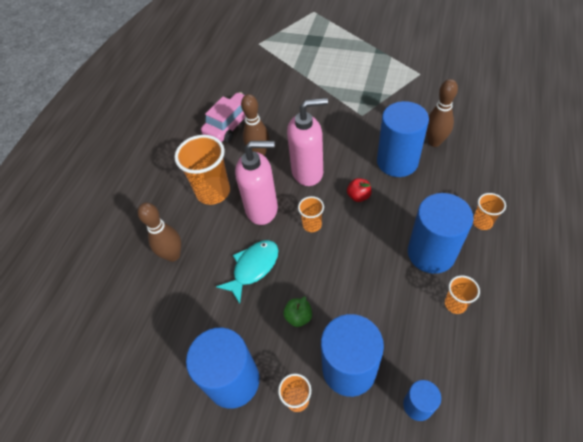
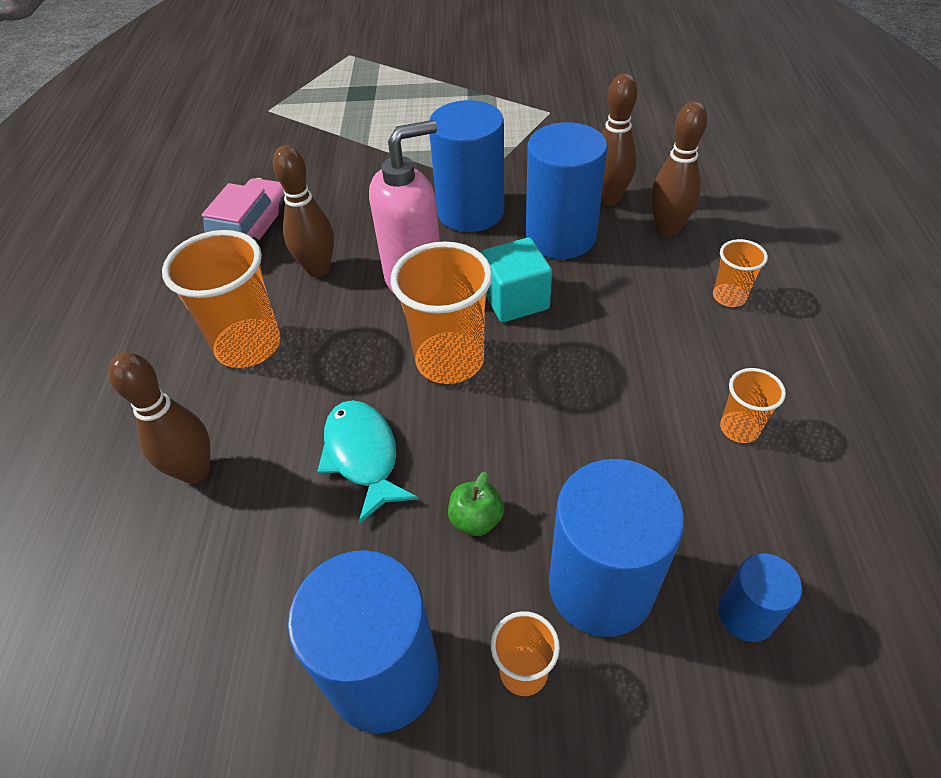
camera: 20 degrees left, 5 degrees down
(253, 268) = (363, 456): turquoise fish -> turquoise fish turned 45 degrees counterclockwise
(262, 209) = (350, 355): pink soap dispenser -> none
(312, 225) = (450, 360): orange cup -> orange cup, size x1.96
(358, 196) = (515, 299): red apple -> turquoise cube
(431, 253) = (668, 359): blue cylinder -> blue cylinder (470, 211)
(462, 169) = (667, 229): none -> brown bowling pin

